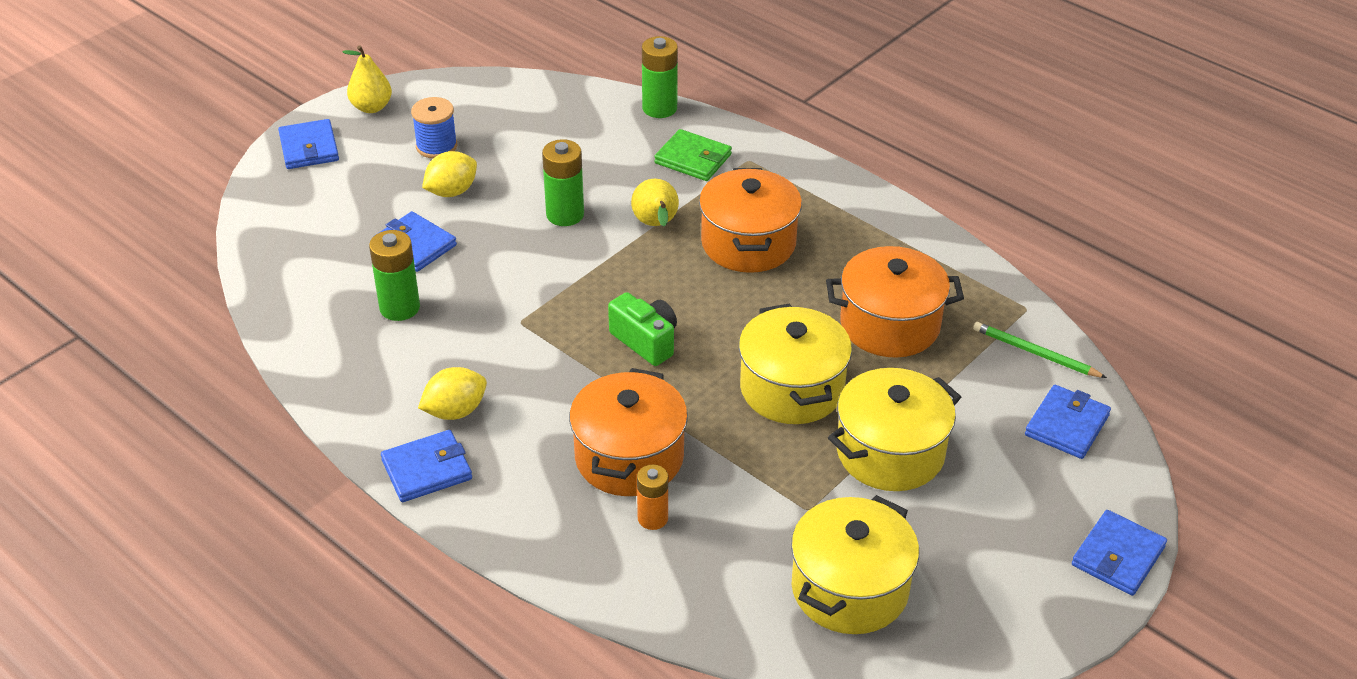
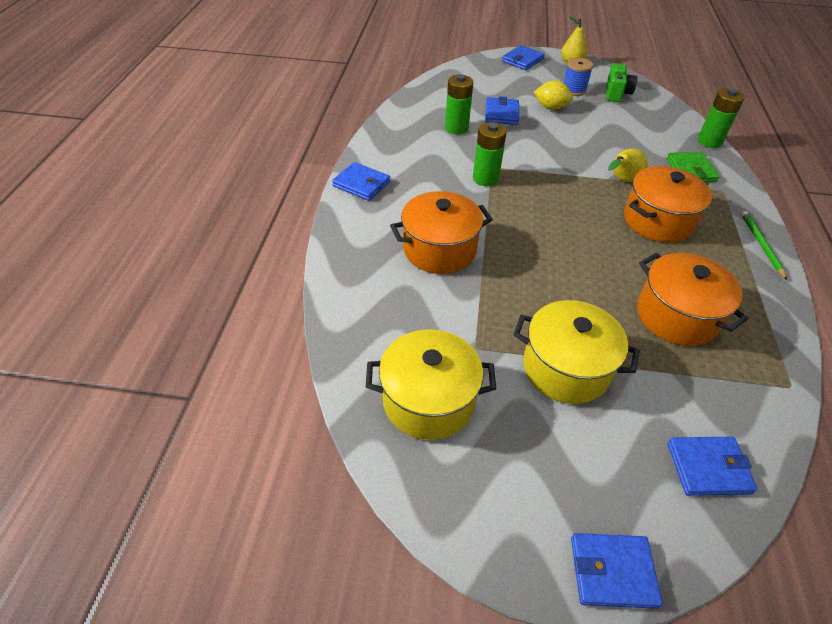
camera: 55 degrees right, 5 degrees up
(455, 411) = (408, 175): yellow lemon -> none
(565, 214) = (585, 147): green battery -> green battery (485, 178)
(646, 341) = (531, 216): green camera -> green camera (616, 93)
(652, 518) = (404, 280): orange battery -> none
(791, 388) = (566, 293): yellow pot -> none
(1035, 353) = (754, 412): green pencil -> green pencil (761, 245)

